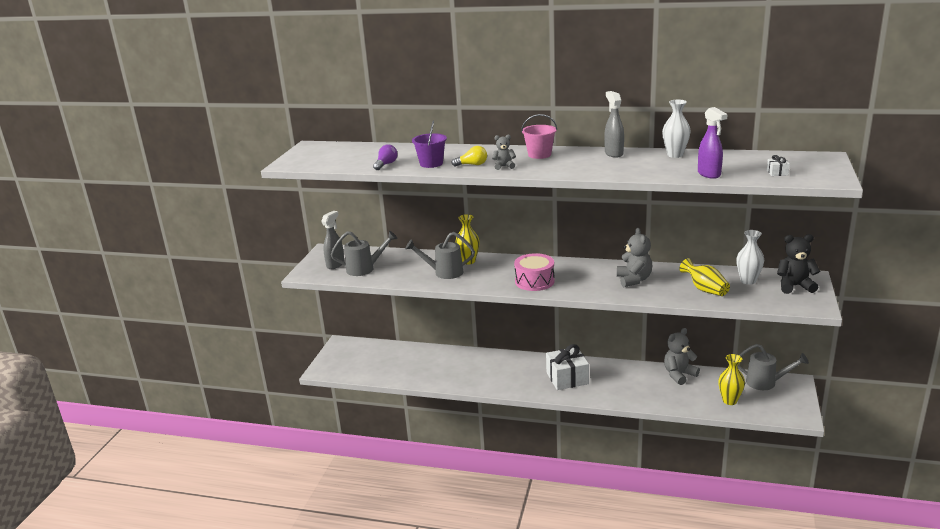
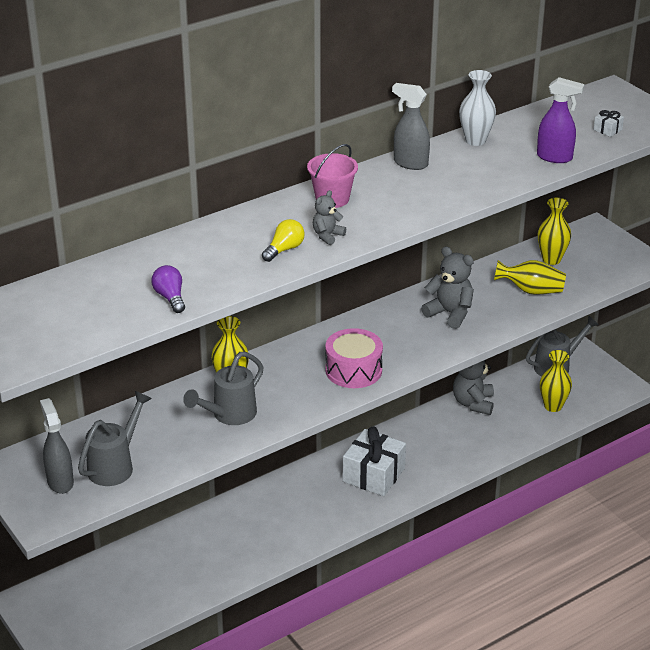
camera: 50 degrees left, 10 degrees up
(431, 163) = (228, 270): purple bucket -> none
(748, 281) = (551, 259): white vase -> yellow vase
(794, 286) = (597, 246): black teddy bear -> none

